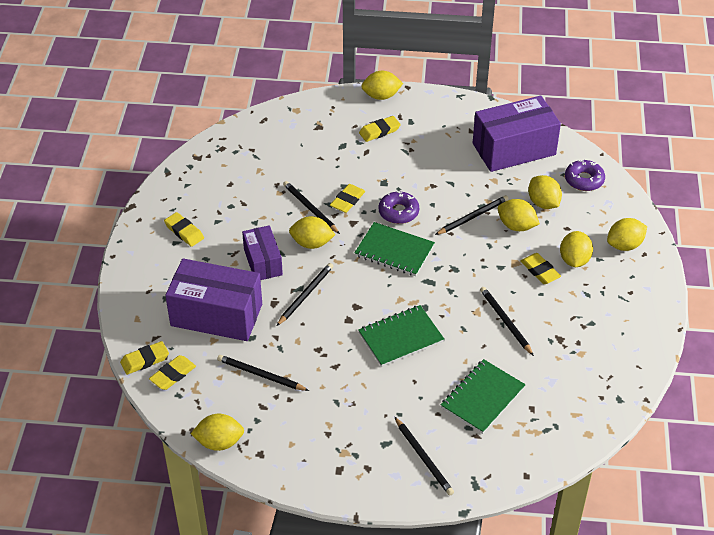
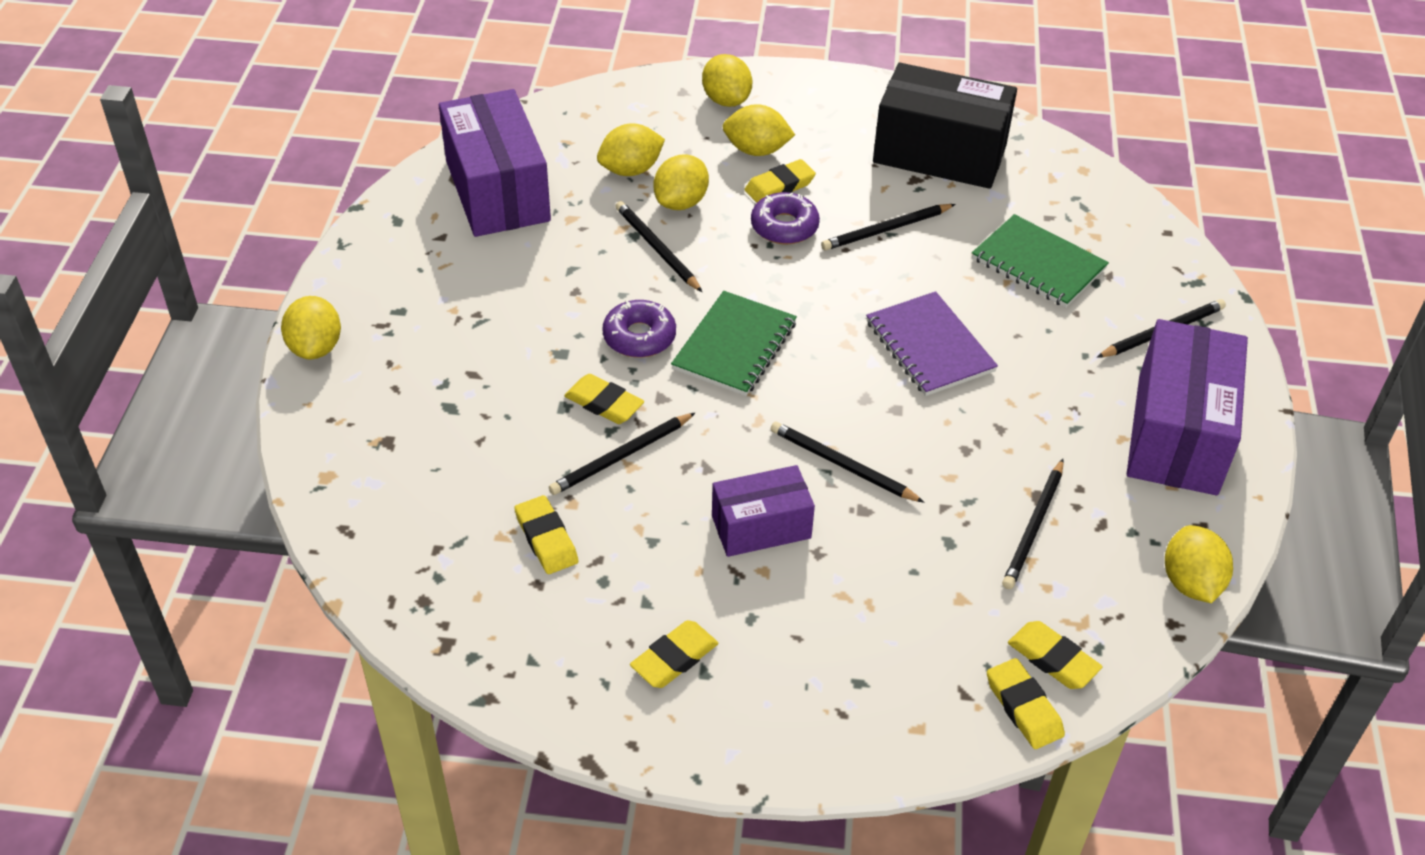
camera: 90 degrees left, 0 degrees up
(216, 315) = (899, 596): purple box -> purple box (1177, 434)
(312, 243) = (713, 455): yellow lemon -> none
(379, 131) = (418, 353): yellow eraser -> yellow eraser (546, 539)
(400, 337) = (929, 346): green notebook -> purple notebook
(584, 180) = (582, 124): purple donut -> purple donut (784, 226)
(590, 353) = (939, 153): none -> black box

